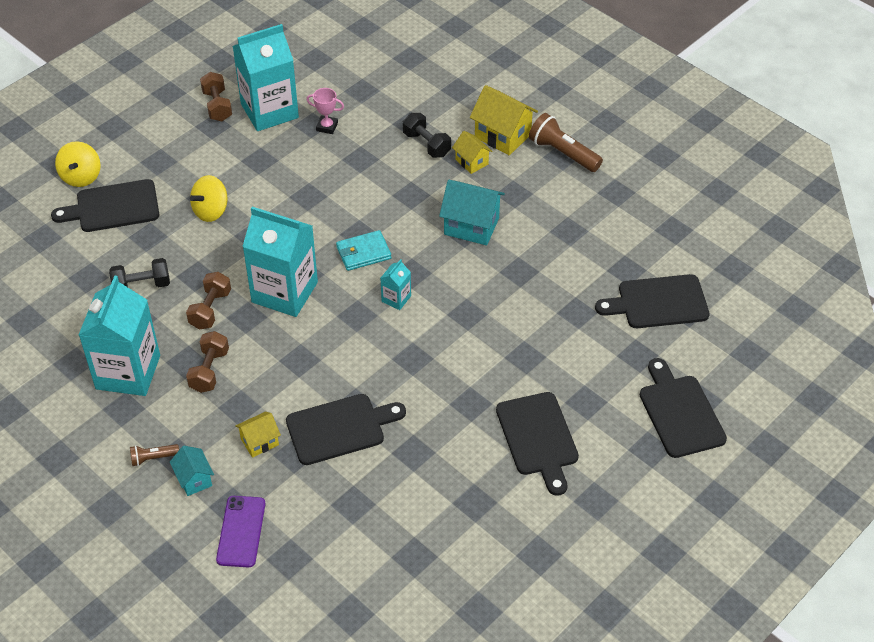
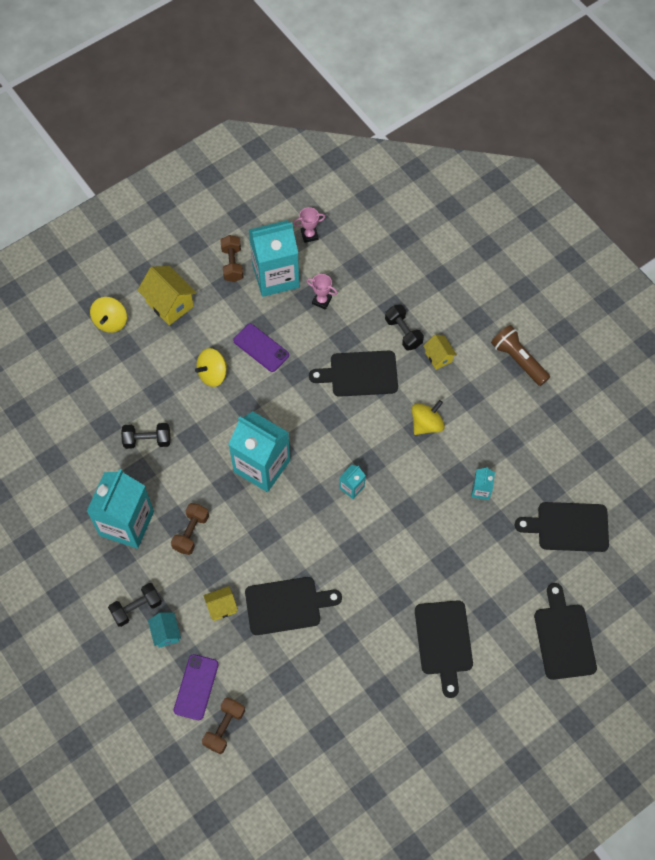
camera: 10 degrees right, 15 degrees up
(113, 207) = (133, 357): black cutting board -> black cutting board (360, 374)
(153, 458) = (136, 608): brown flashlight -> black dumbbell
(210, 309) = (199, 473): brown dumbbell -> brown dumbbell (224, 728)
(264, 179) = (261, 348): none -> purple phone
(301, 69) = (309, 235): none -> pink trophy
(363, 253) = (332, 437): turquoise wallet -> none
(471, 226) = (426, 424): turquoise house -> yellow spinning top
(502, 136) = (470, 333): yellow house -> yellow house (169, 304)
(548, 281) = (481, 490): none -> turquoise carton

